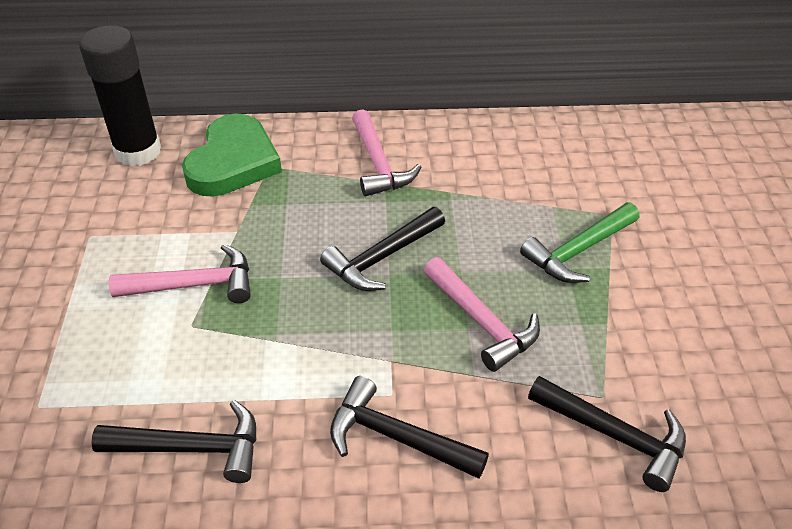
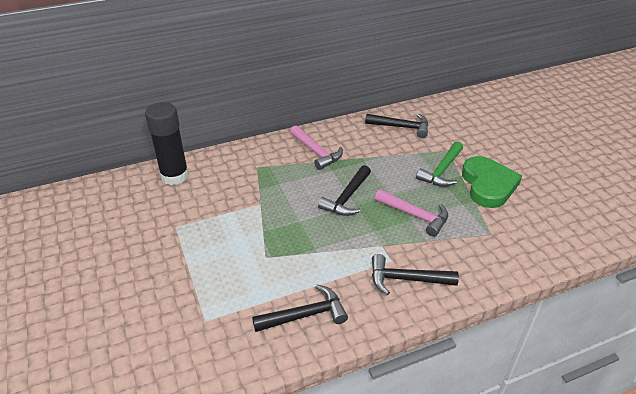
camera: 20 degrees left, 5 degrees down
(195, 285) = (254, 236): pink hammer -> none
(233, 162) = (235, 169): green heart -> green heart (488, 185)
(615, 436) = (506, 249): black hammer -> black hammer (401, 127)

